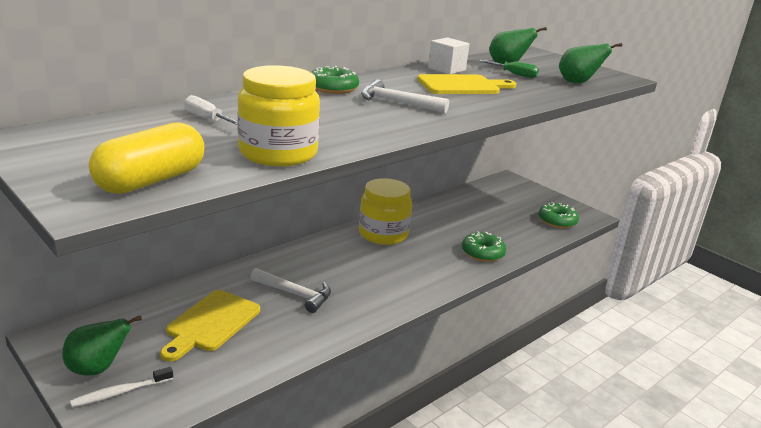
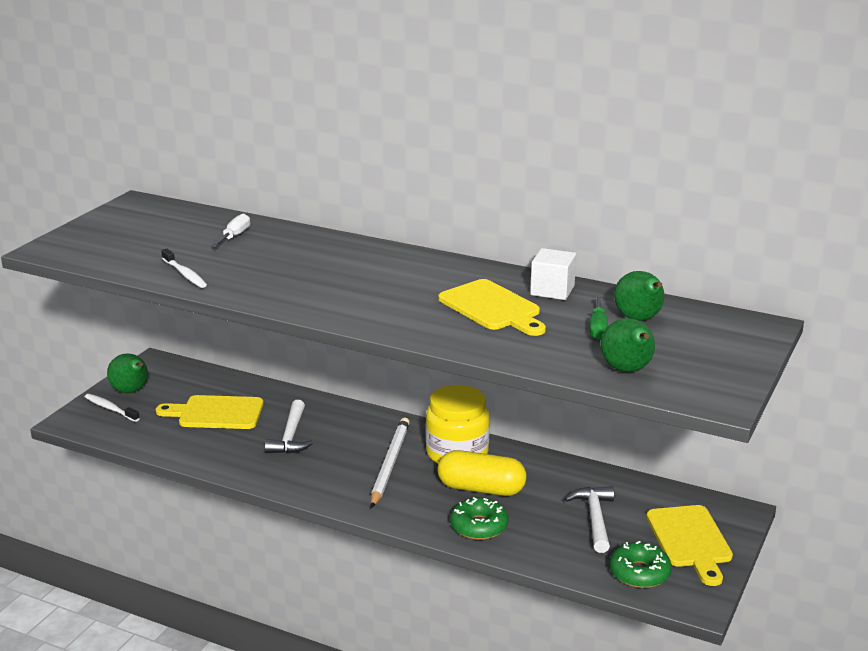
camera: 70 degrees right, 0 degrees up
(151, 180) = (97, 253): yellow capsule -> yellow capsule (481, 489)
(278, 153) = (185, 274): yellow jar -> white toothbrush
(333, 88) = (384, 256): green donut -> none
(377, 262) = (389, 464): none -> white pencil
(397, 103) = (377, 289): white hammer -> white hammer (595, 519)
(530, 198) = (690, 540): none -> yellow cutting board

